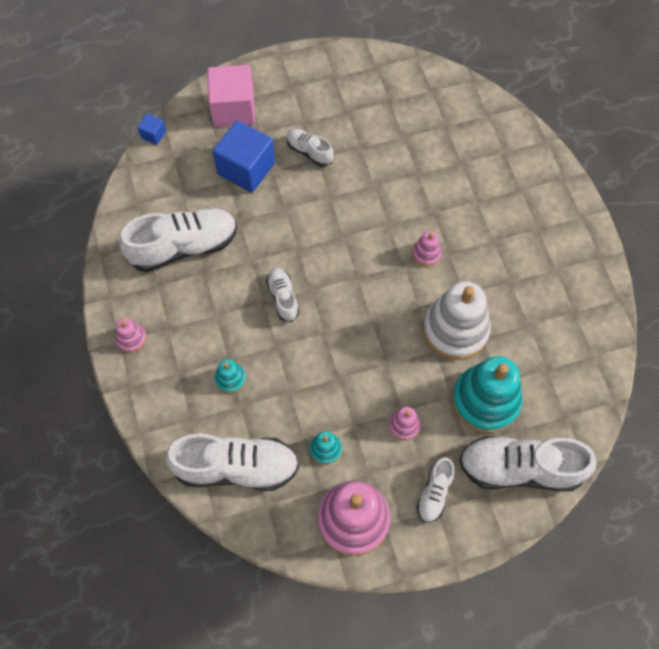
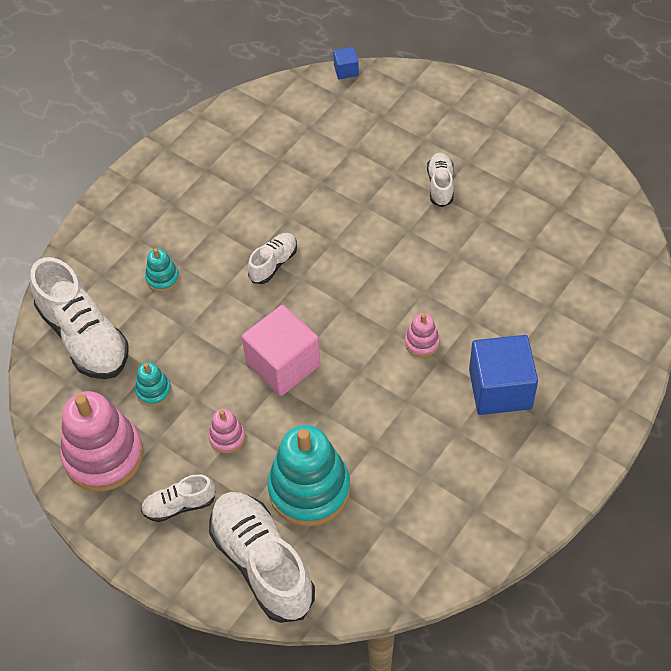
camera: 55 degrees right, 10 degrees down
(131, 338) = (141, 187): pink stacking toy -> none
(184, 246) = (258, 163): white shoe -> none
(233, 109) = (428, 104): pink cube -> pink cube (283, 364)
(246, 168) = (377, 153): blue cube -> blue cube (500, 389)
(455, 329) = (362, 417): white stacking toy -> none

